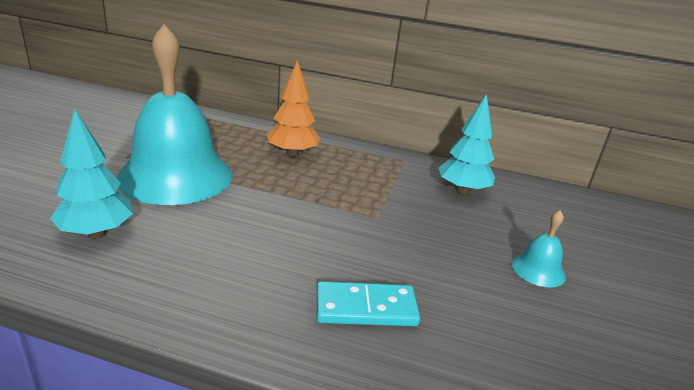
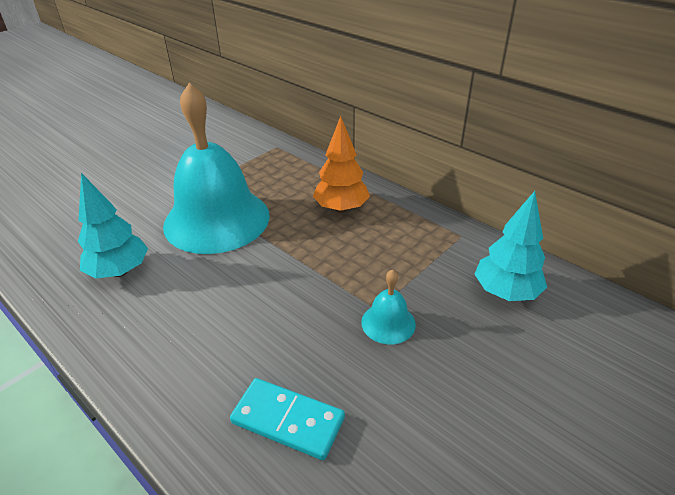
camera: 30 degrees right, 10 degrees up
(538, 269) = (524, 431): turquoise bell -> turquoise bell (388, 323)

